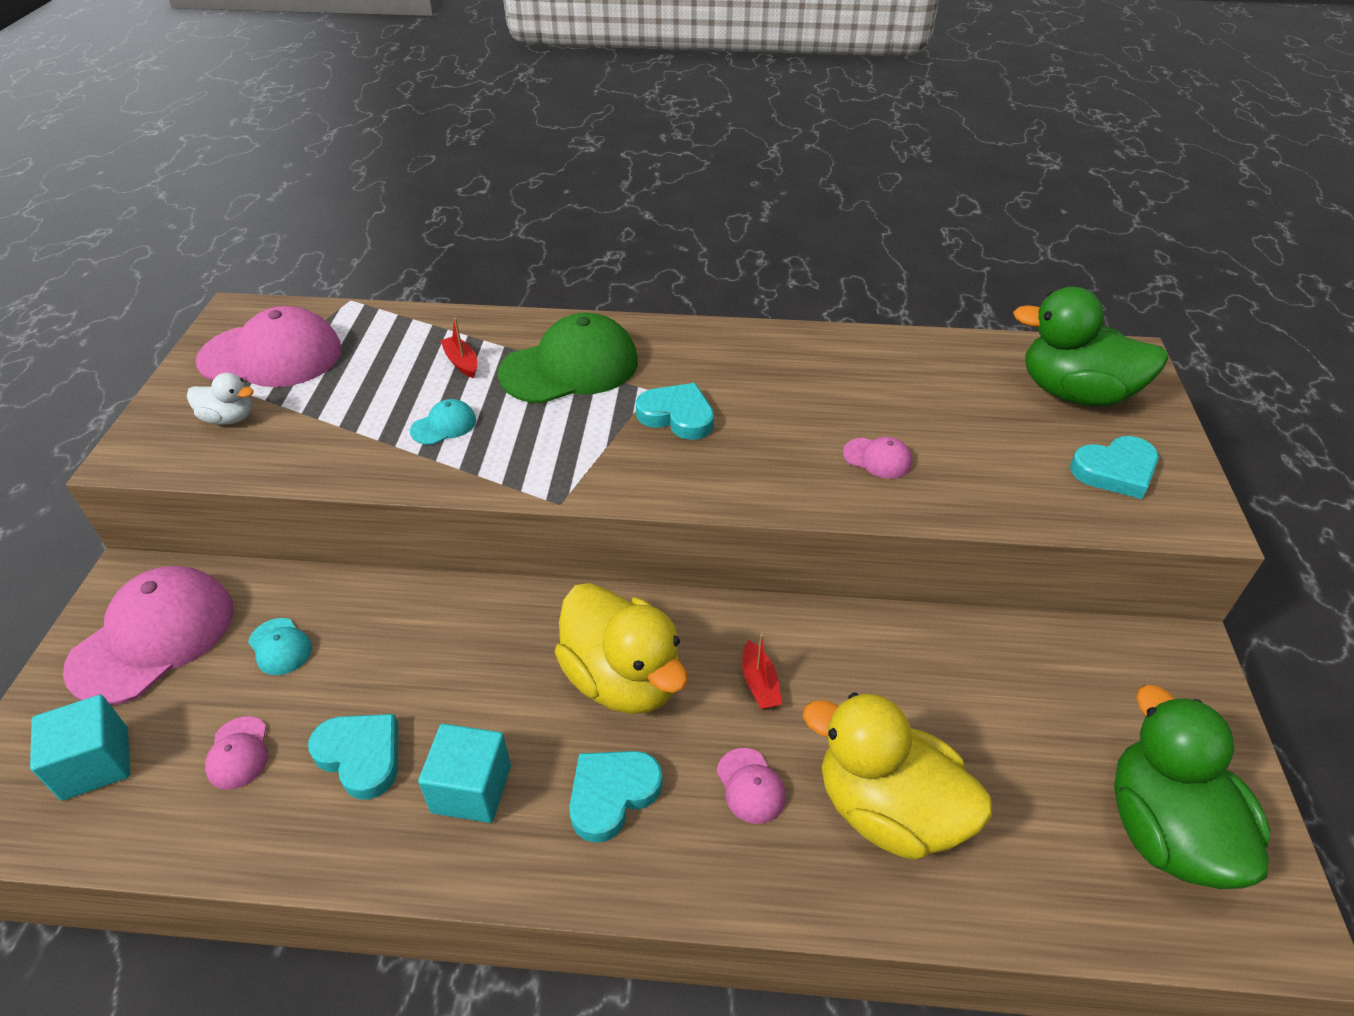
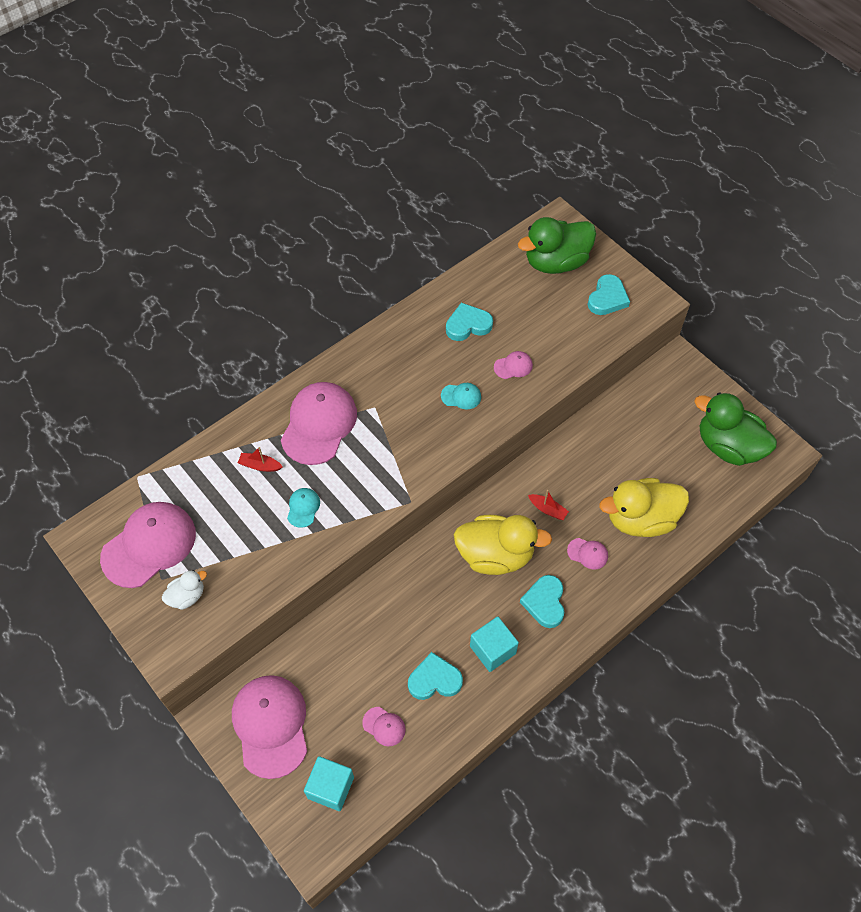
camera: 45 degrees left, 15 degrees up
(280, 647) = (335, 674): turquoise cap -> turquoise cap (461, 396)
(570, 367) = (319, 424): green cap -> pink cap
(677, 416) = (404, 412): turquoise heart -> turquoise heart (468, 325)

